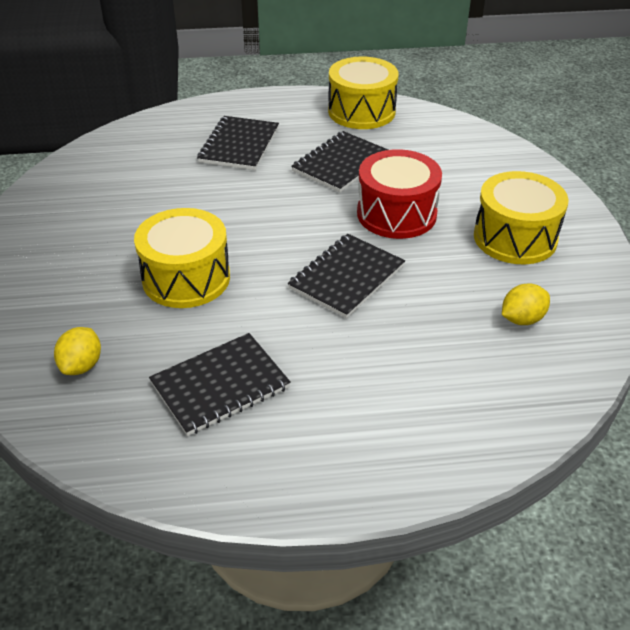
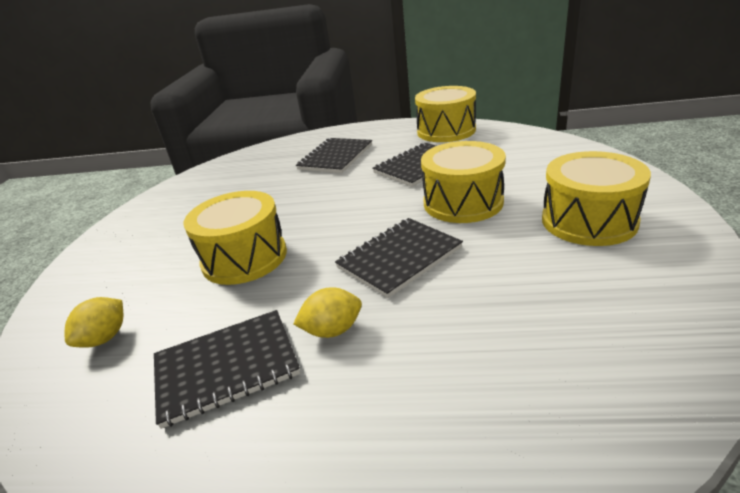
camera: 15 degrees right, 10 degrees down
(396, 214) = (463, 202): red drum -> yellow drum
(522, 319) = (598, 304): yellow lemon -> yellow lemon (332, 330)

